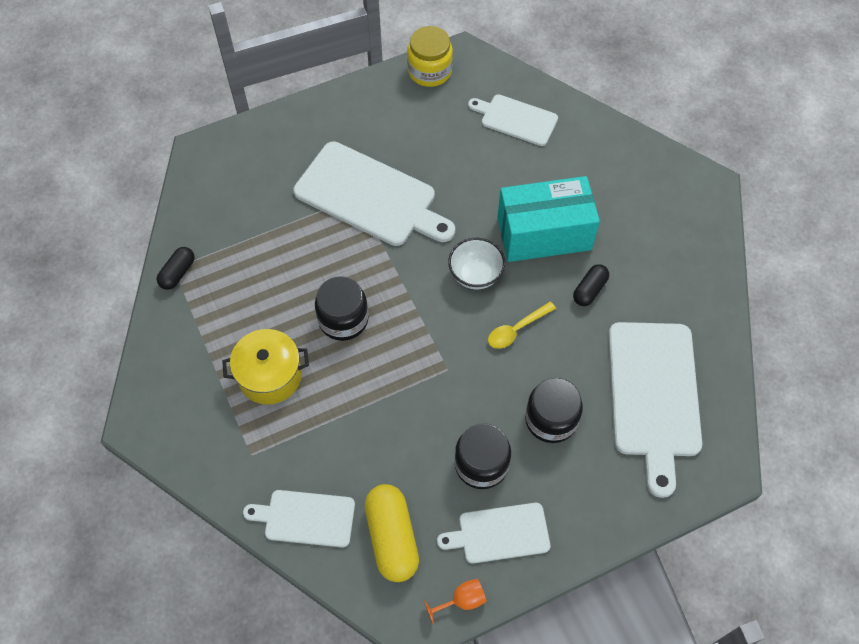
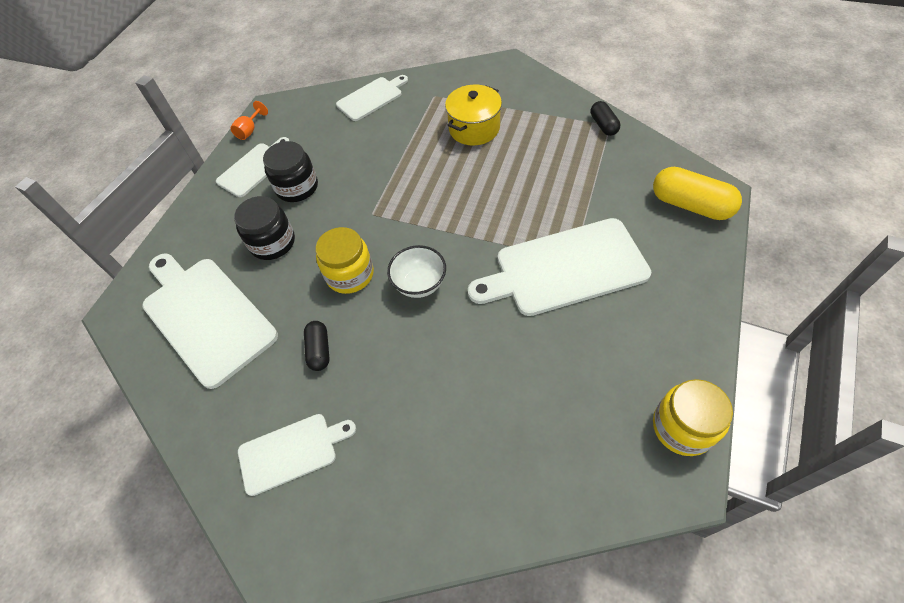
camera: 140 degrees right, 5 degrees down
(343, 319) = (472, 185): black jar -> none
(392, 537) = (315, 124): yellow capsule -> yellow capsule (690, 205)
(516, 119) = (544, 455): white cutting board -> white cutting board (291, 452)
(516, 329) = (350, 274): yellow spoon -> yellow jar
(544, 233) = (401, 363): turquoise box -> none

